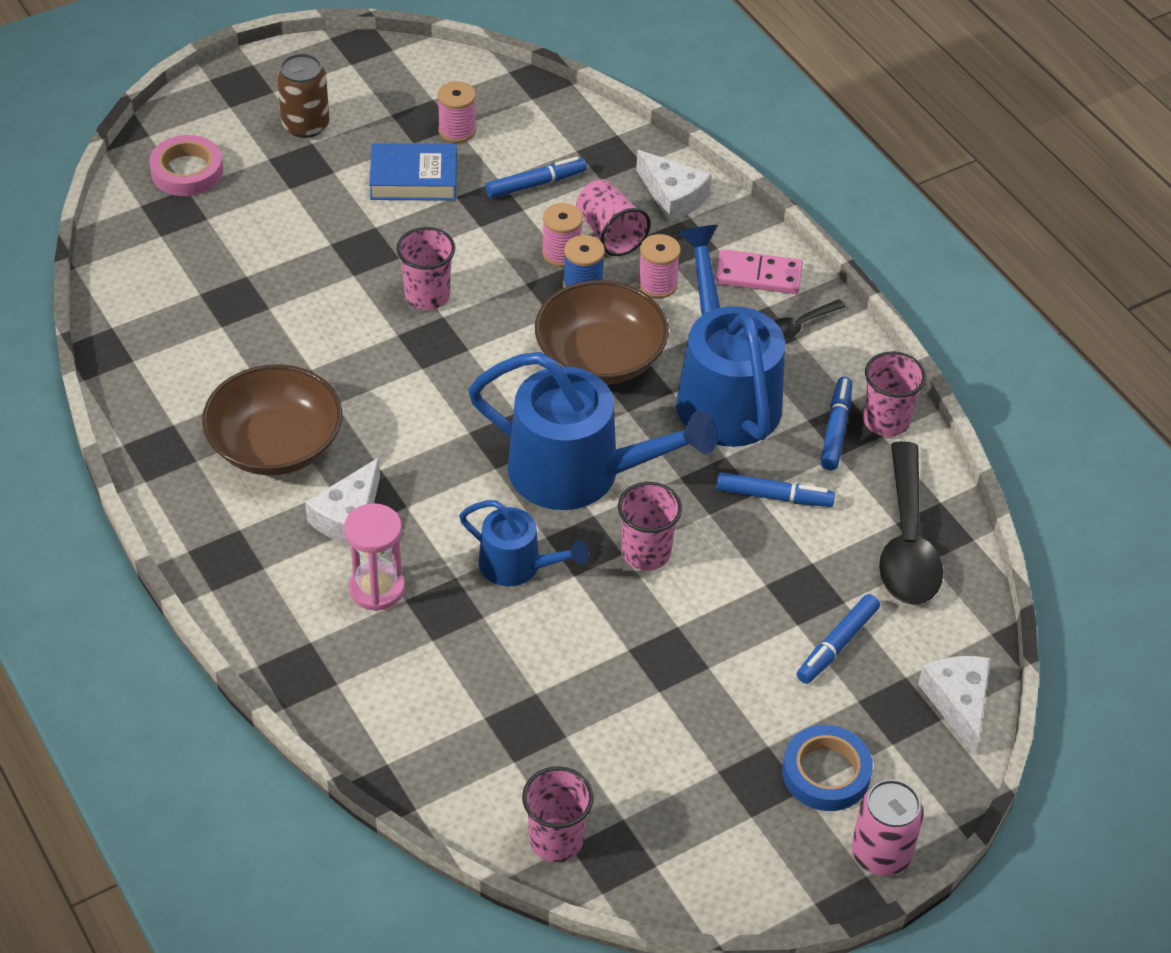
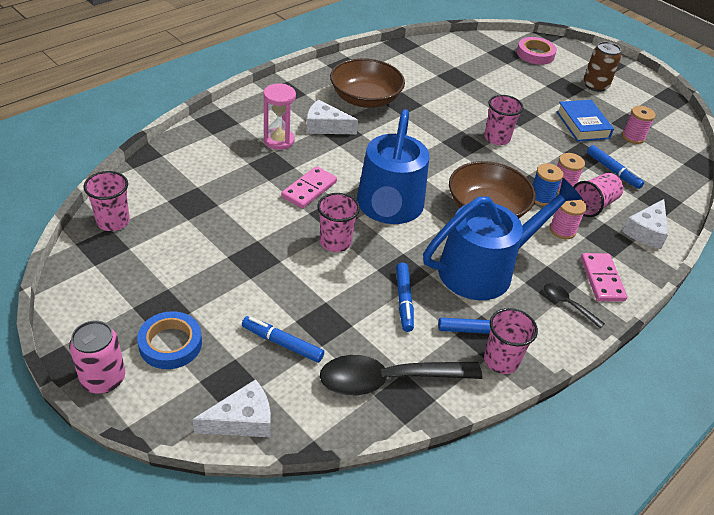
camera: 75 degrees right, 5 degrees down
(518, 566) = (309, 189): blue watering can -> pink domino

